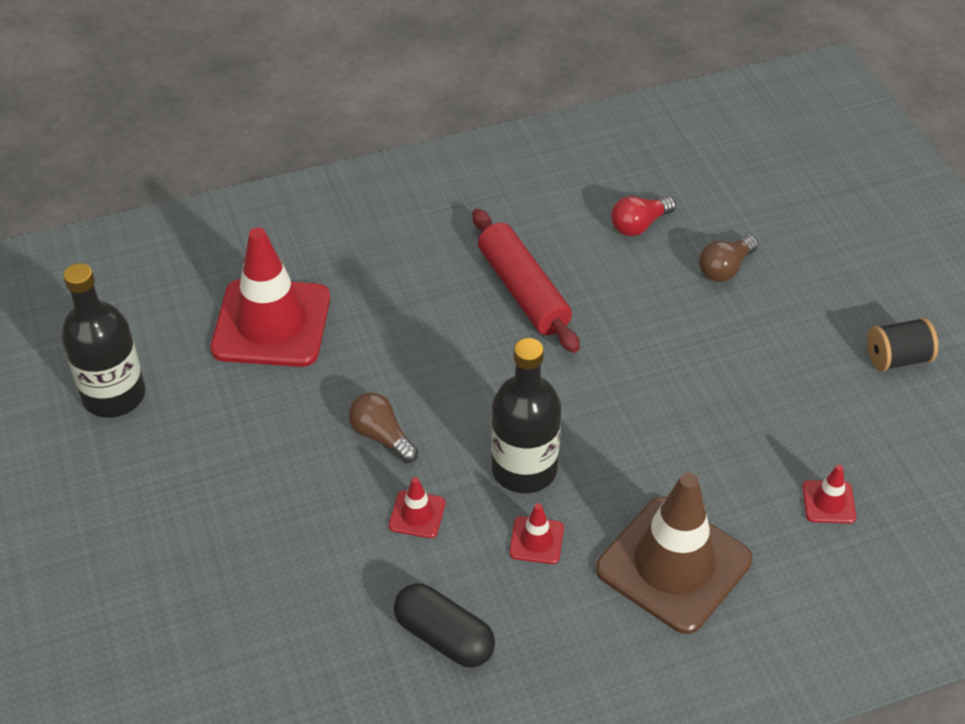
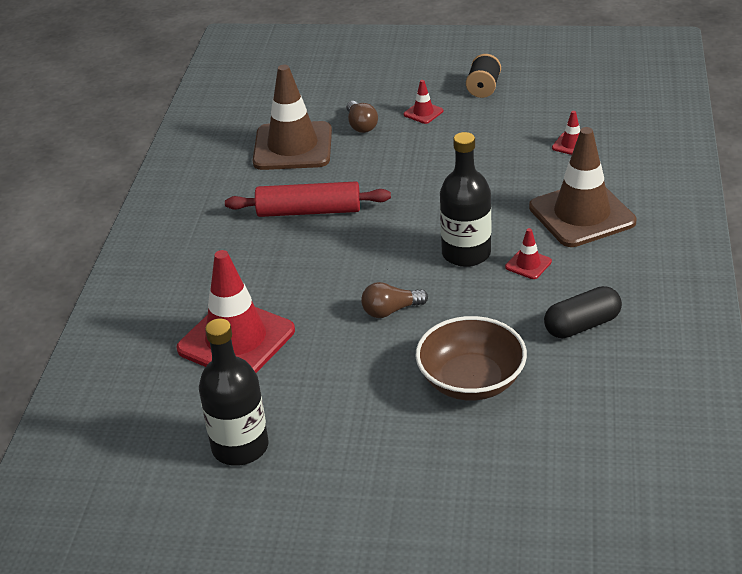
camera: 60 degrees left, 10 degrees down
(294, 557) = (471, 381): none -> brown bowl
(417, 514) = (472, 311): red traffic cone -> red traffic cone (423, 113)
(639, 225) = (293, 147): red light bulb -> brown traffic cone

